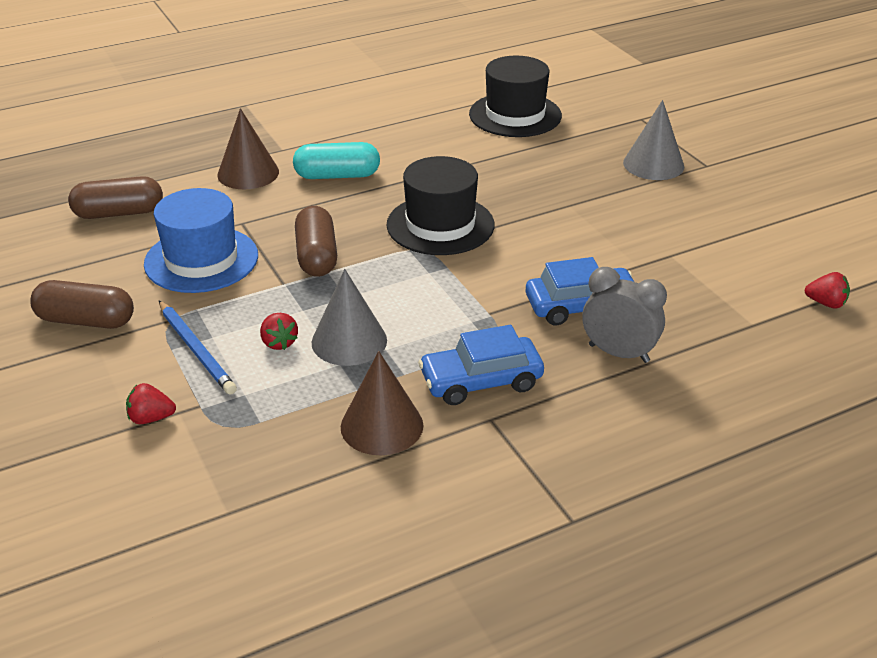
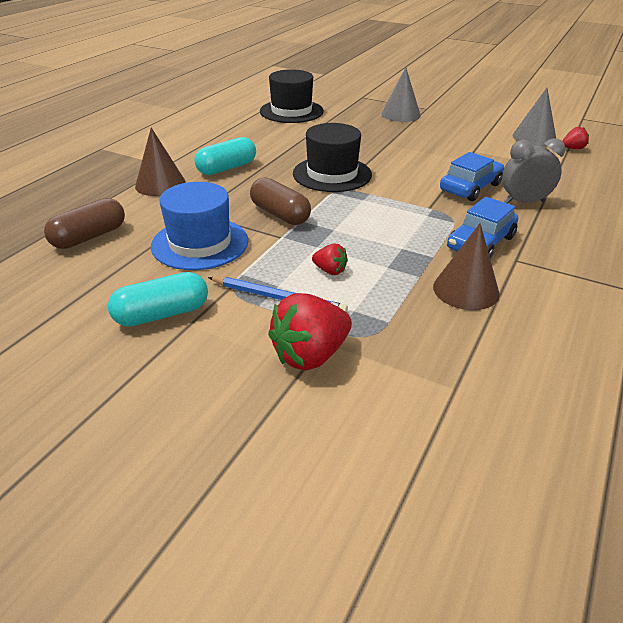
camera: 35 degrees left, 0 degrees up
(86, 320) = (162, 314): brown capsule -> turquoise capsule
(151, 418) = (310, 355): red strawberry -> red strawberry, size x1.98
(349, 341) = (373, 252): grey cone -> grey cone (534, 137)

